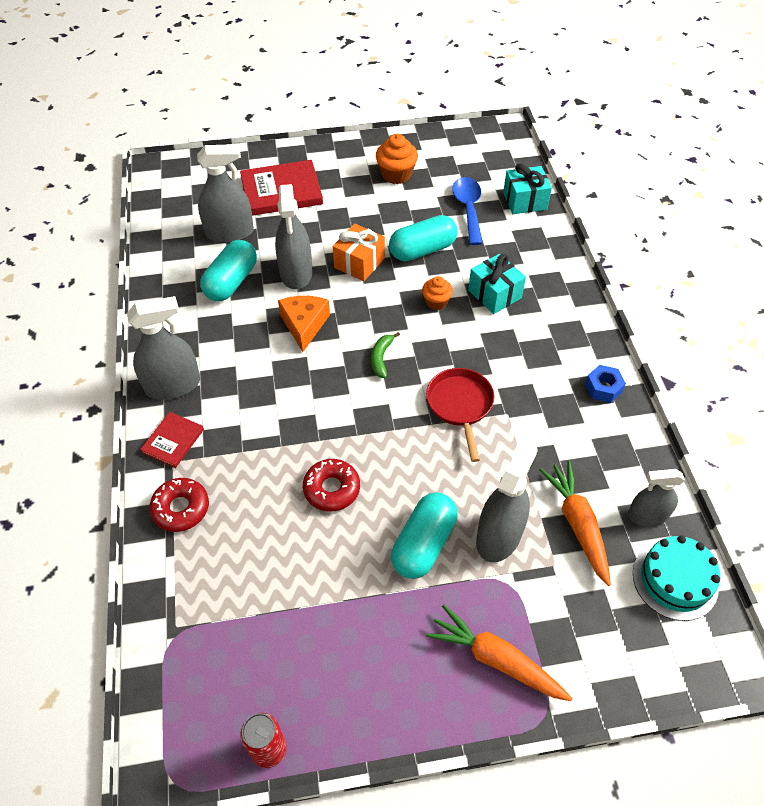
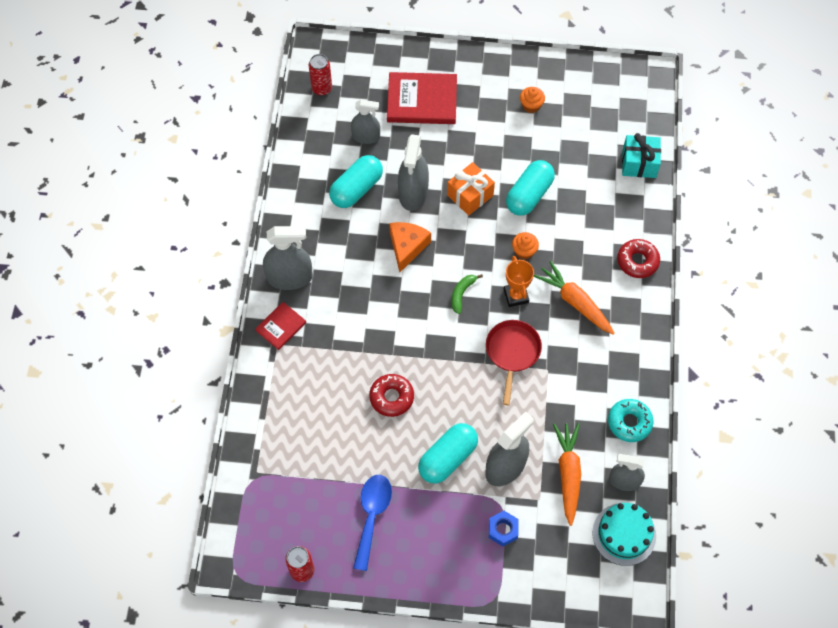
camera: 15 degrees right, 10 degrees up
(171, 201) = (322, 89): none -> red can
(181, 508) = (276, 384): red donut -> red donut (637, 261)
(229, 233) = (366, 136): grey spray bottle -> grey spray bottle, size x0.65
(396, 174) = (531, 105): orange cupcake -> orange cupcake, size x0.64
(422, 250) = (529, 195): turquoise capsule -> turquoise capsule turned 45 degrees counterclockwise
(443, 347) = (516, 296): none -> orange trophy
(468, 209) = (584, 160): blue spoon -> blue spoon (372, 516)
(494, 294) = (576, 256): turquoise gift -> none
(495, 659) = (472, 554): orange carrot -> orange carrot (574, 302)
(603, 388) = (634, 367): blue nut -> blue nut (503, 530)
(624, 448) = (629, 422): none -> turquoise donut

